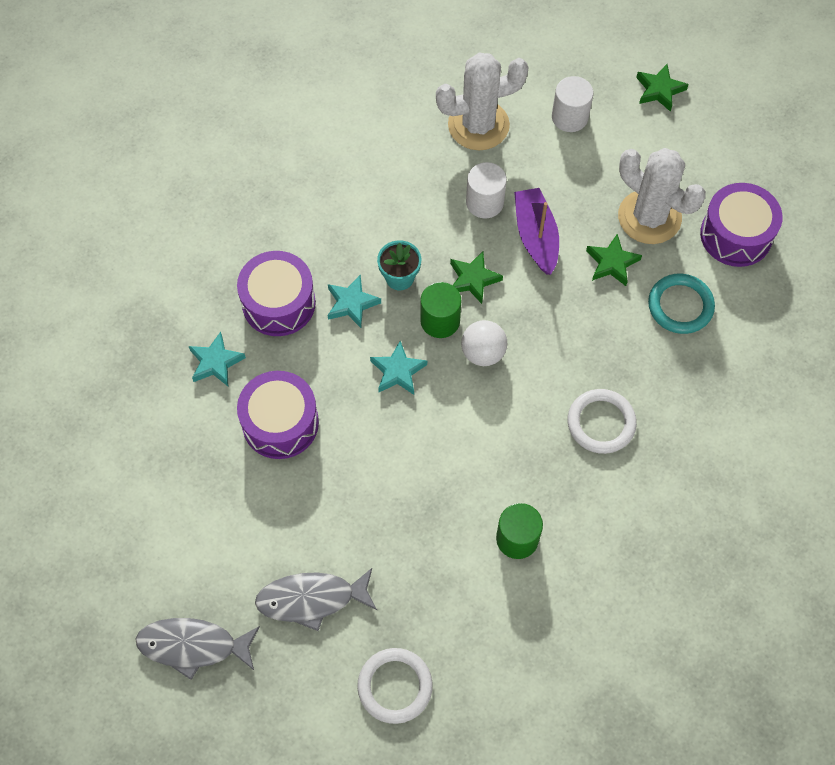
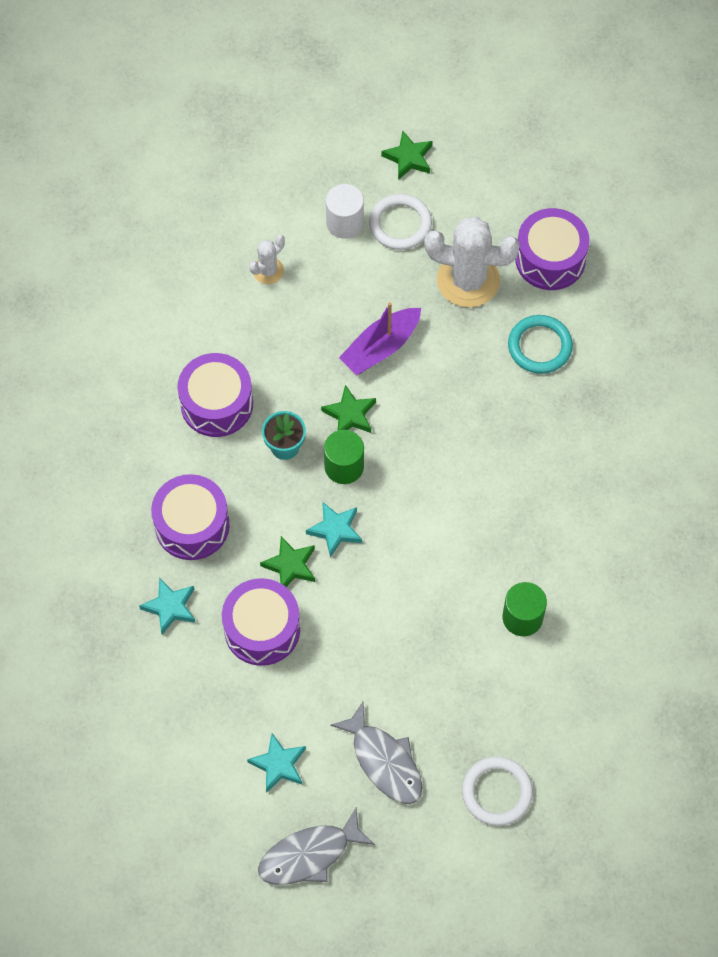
camera: 30 degrees left, 0 degrees up
(311, 599) = (384, 761): grey fish -> grey fish turned 90 degrees counterclockwise
(352, 303) = (257, 491): turquoise star -> turquoise star (278, 764)
(364, 213) = (217, 404): none -> purple drum
(478, 125) = (268, 271): white cactus -> white cactus, size x0.50
(483, 353) = (398, 475): white ball -> none
(484, 202) = (317, 340): white cylinder -> none
(535, 236) = (381, 348): purple boat -> purple boat turned 90 degrees counterclockwise
(601, 423) = (533, 483): white ring -> white ring (400, 224)
(612, 263) = (460, 338): green star -> green star (290, 565)

